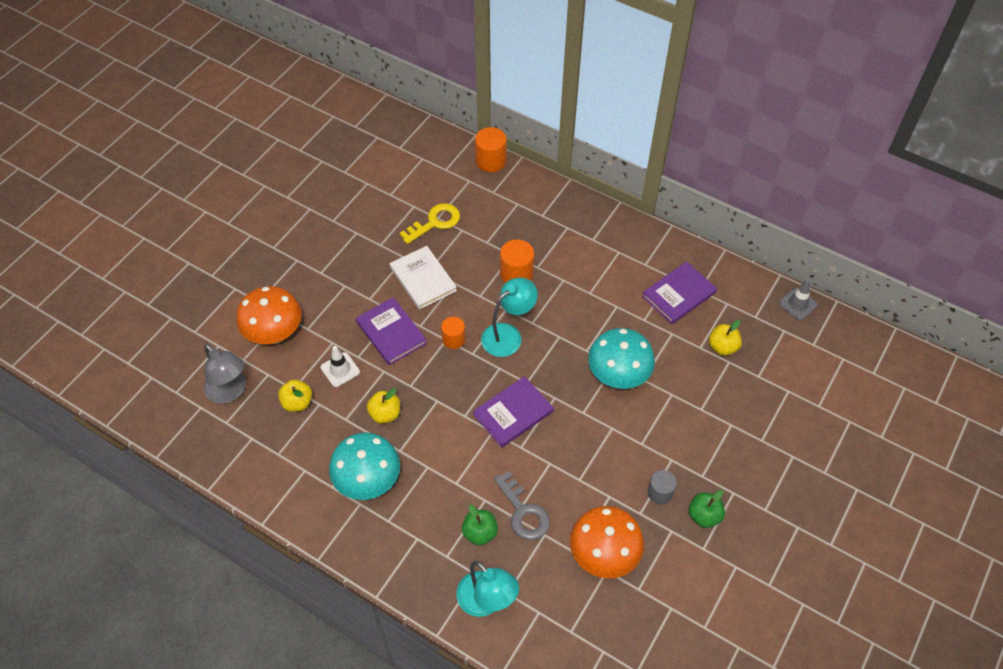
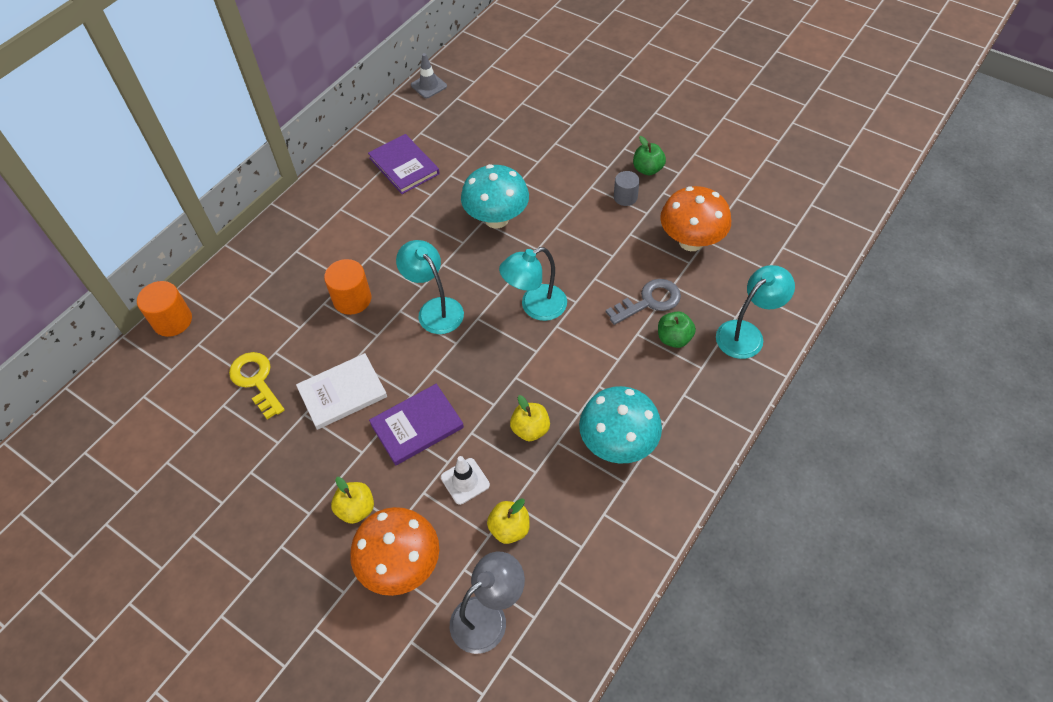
camera: 85 degrees left, 0 degrees up
(453, 339) = (434, 361): orange cylinder -> none
(513, 413) = (535, 307): purple book -> turquoise lamp
(722, 347) = (470, 140): yellow apple -> yellow apple (356, 509)

